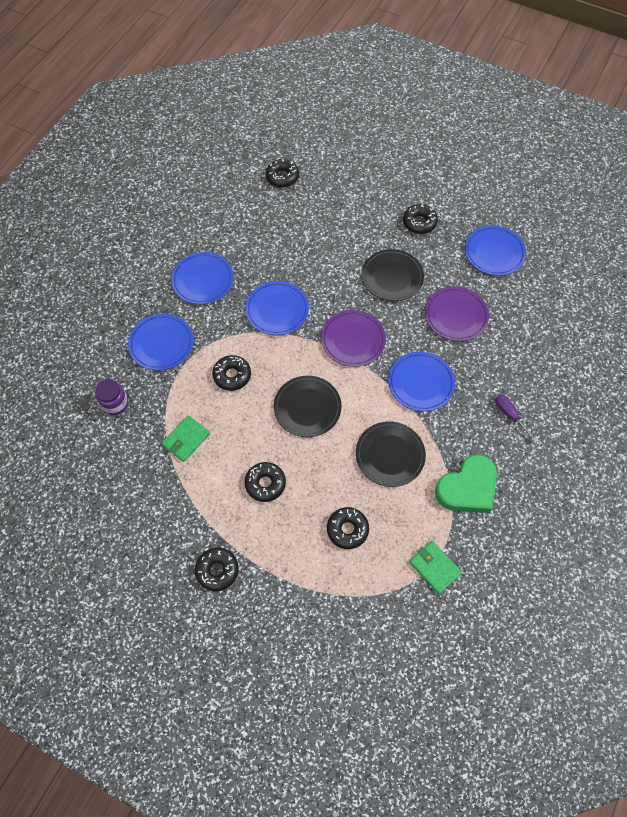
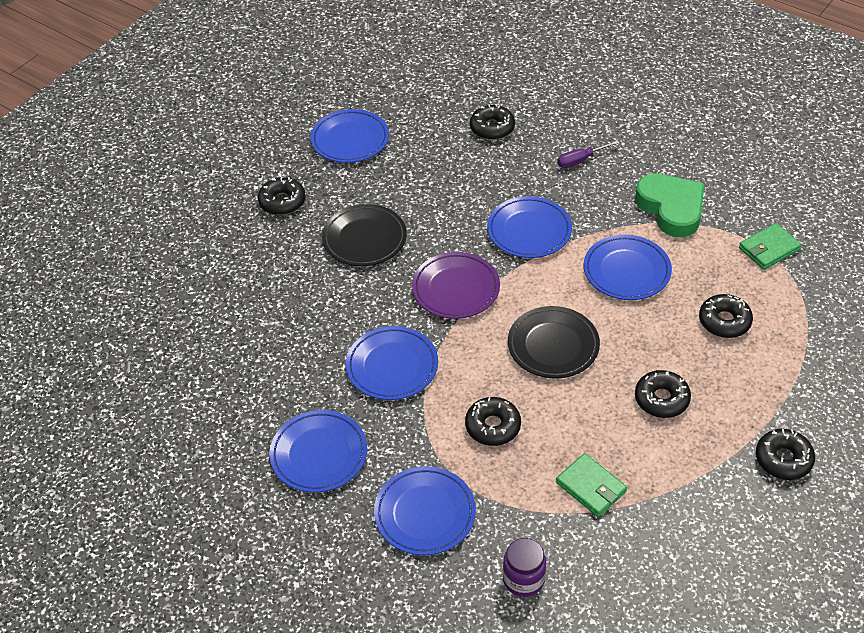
camera: 80 degrees left, 15 degrees down
(282, 177) = (150, 342): black donut -> black donut (492, 128)
(390, 455) = (626, 271): black plate -> blue plate
(455, 316) = (437, 187): purple plate -> none

